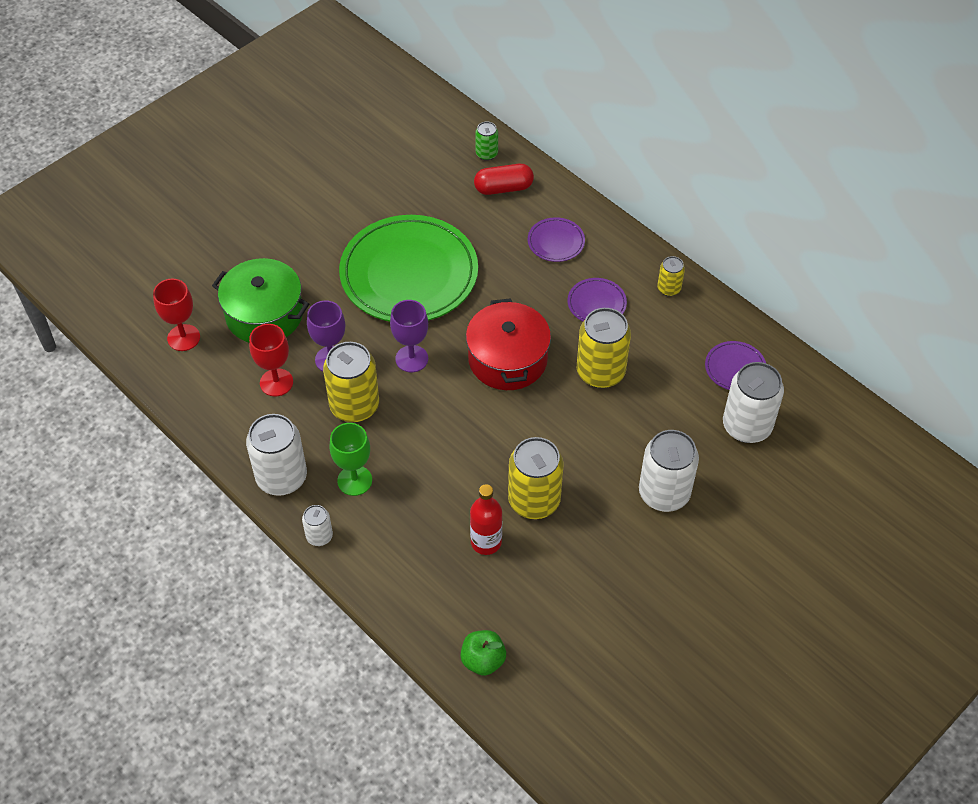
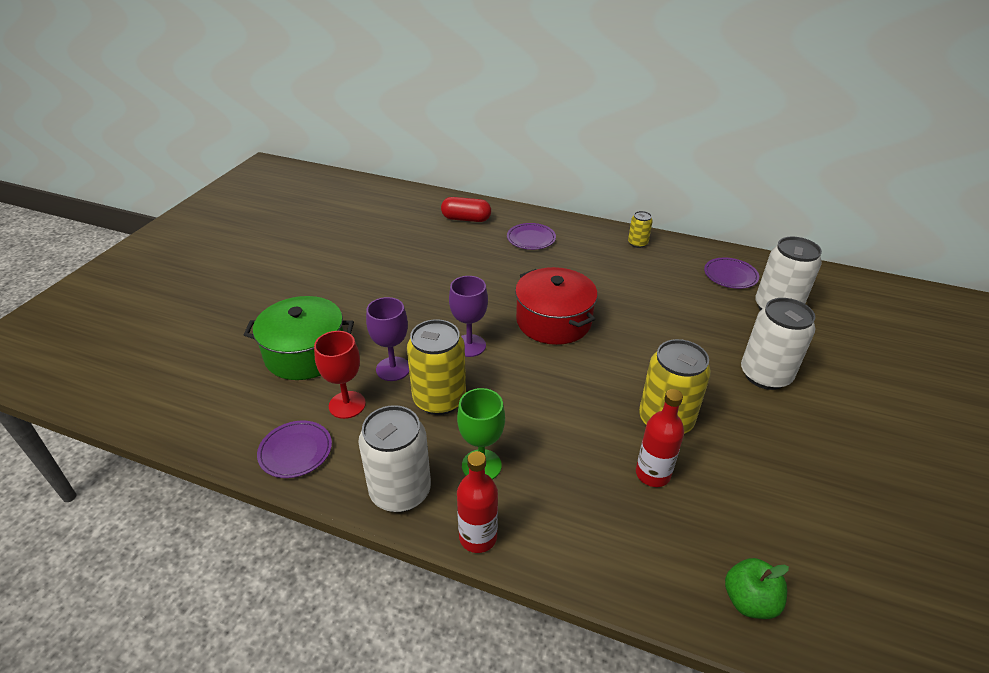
camera: 25 degrees left, 15 degrees down
(183, 338) = (226, 397): red goblet -> none
(319, 536) = (478, 537): white can -> red bottle
(409, 274) = (426, 288): green plate -> none
(486, 154) = (438, 204): green can -> none
(503, 188) = (466, 219): red capsule -> red capsule turned 45 degrees clockwise
(596, 303) = (593, 266): purple plate -> purple plate (295, 451)
(600, 372) = (635, 307): yellow can -> none

